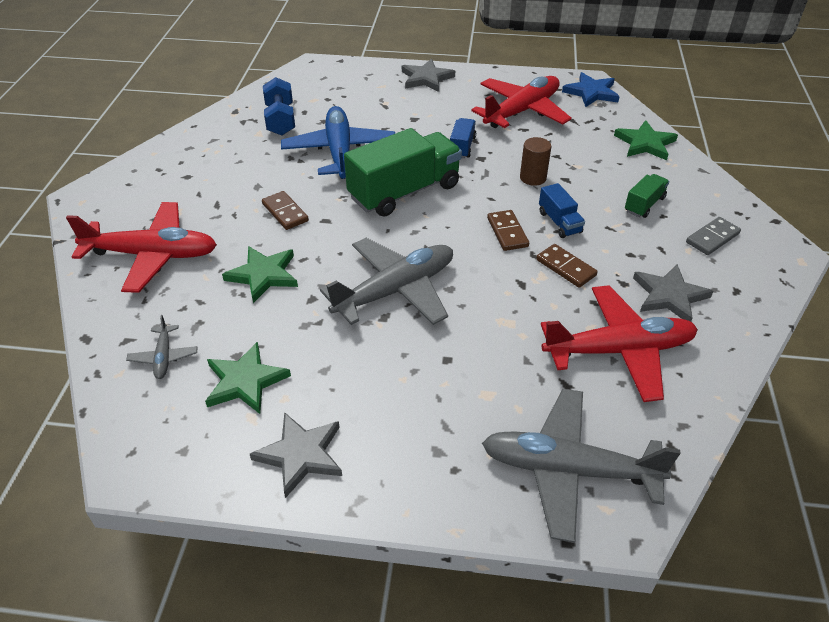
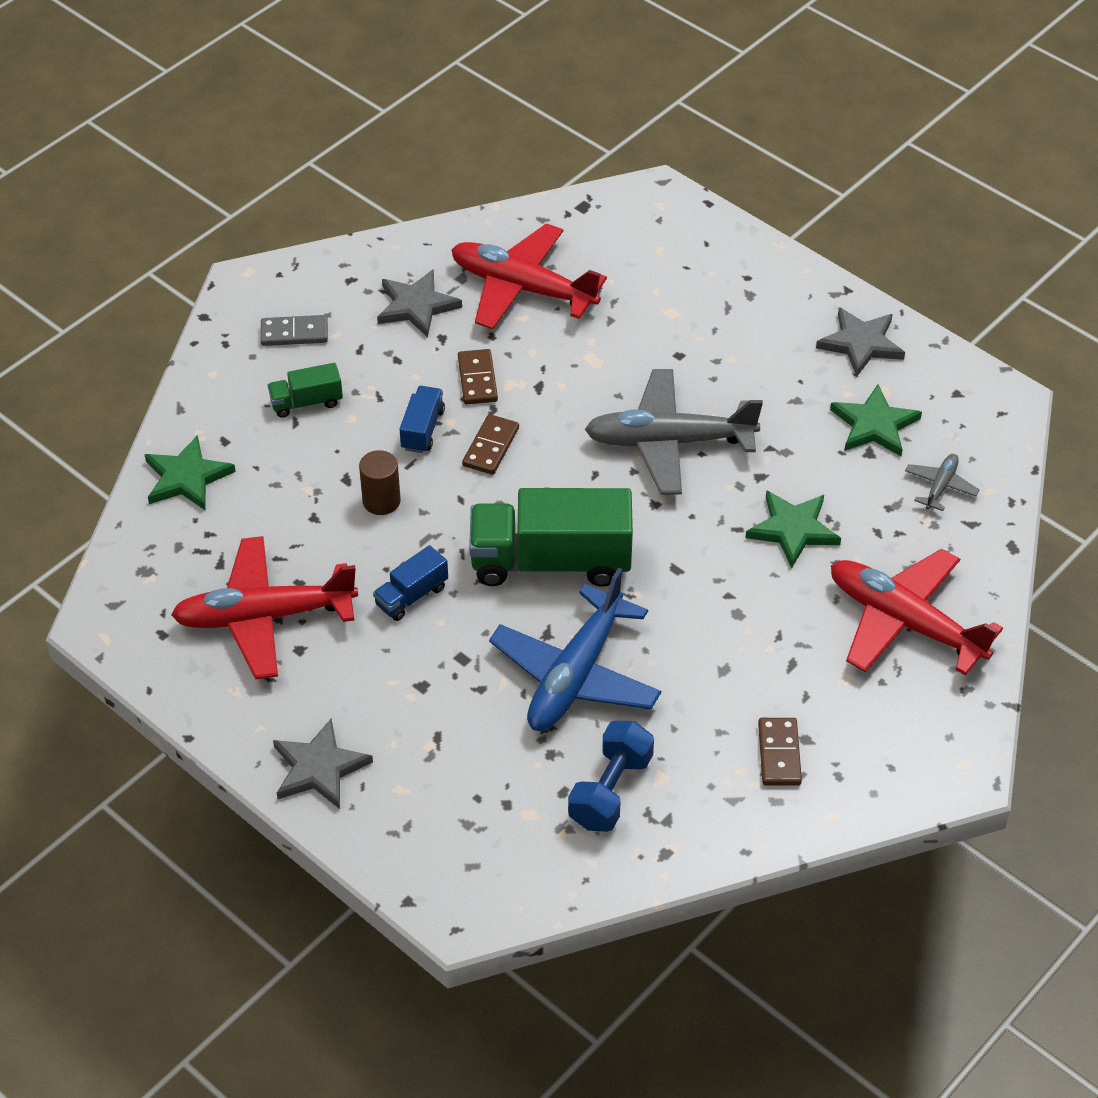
camera: 145 degrees left, 5 degrees up
(285, 212) = (716, 606): brown domino -> brown domino (779, 754)
(568, 469) = (662, 237): grey plane -> none
(591, 92) = (128, 599): blue star -> none

